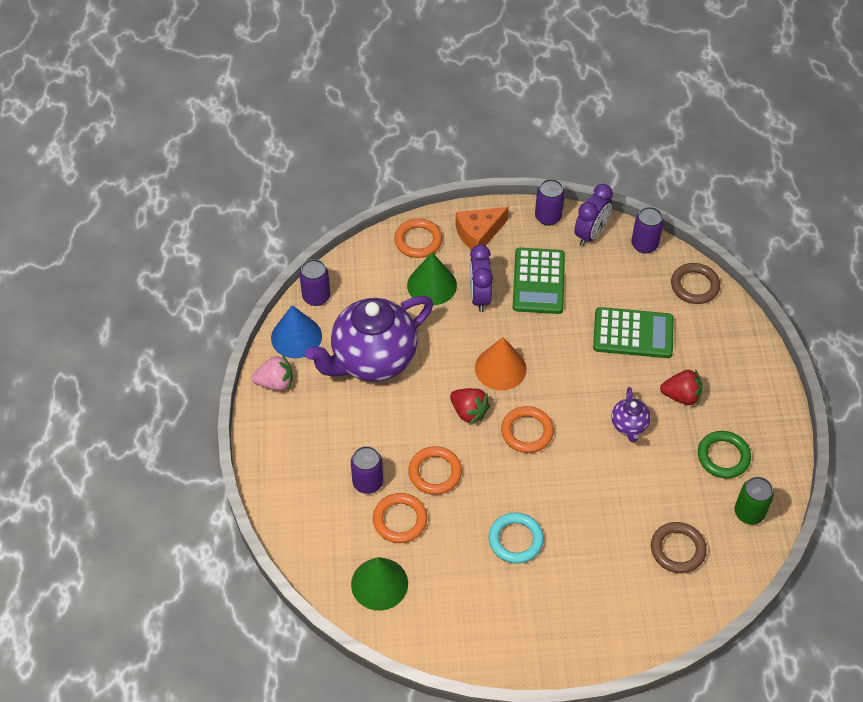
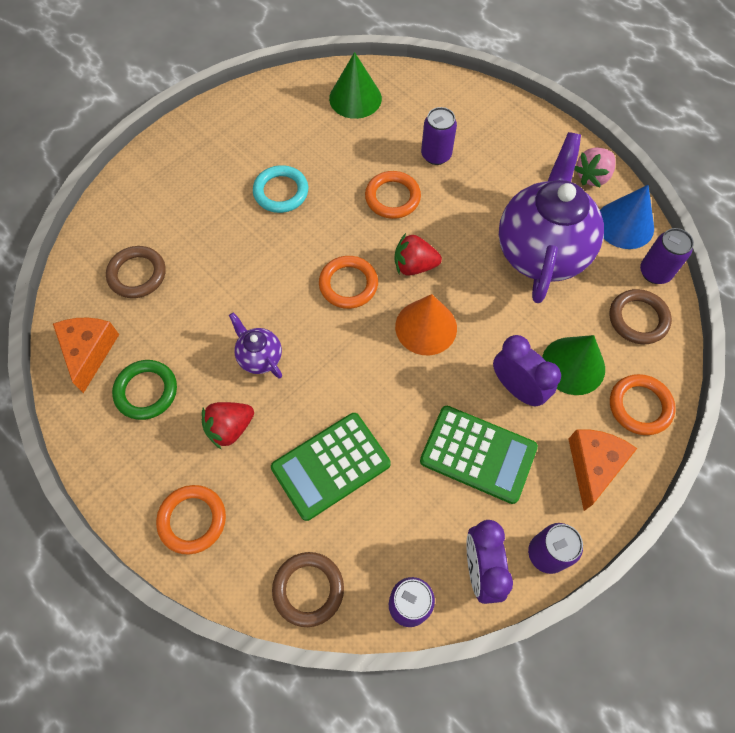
camera: 140 degrees right, 10 degrees up
(361, 280) = (638, 319): none -> brown ring
(400, 520) = (384, 146): orange ring -> orange ring (192, 520)
(538, 281) = (478, 454): green calculator -> green calculator turned 150 degrees clockwise
(749, 513) = (89, 352): green can -> orange cheese

